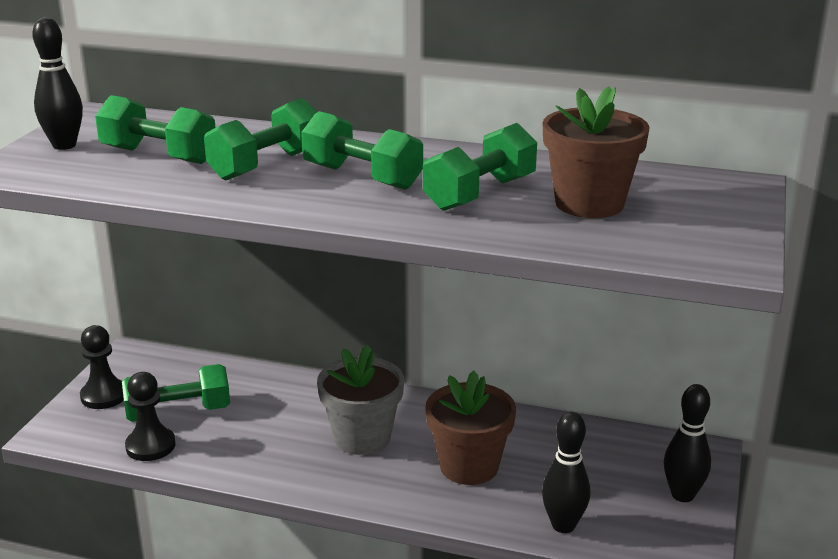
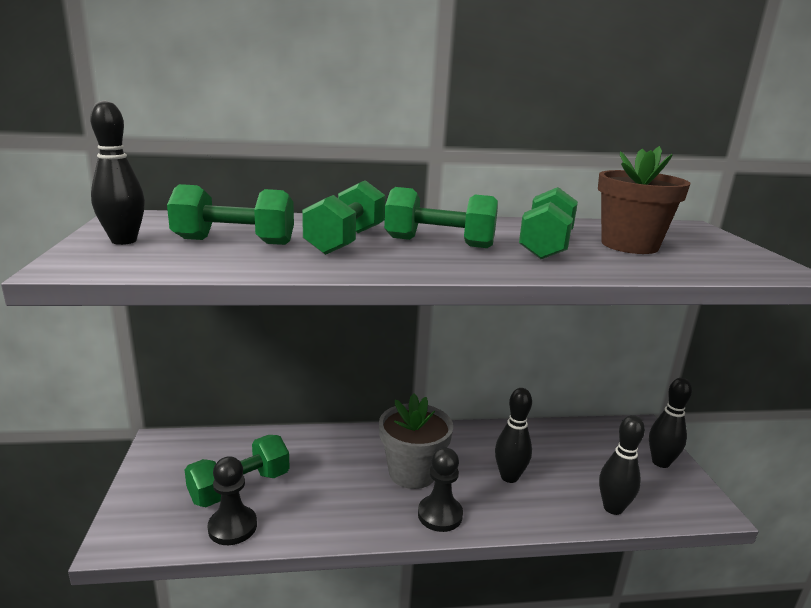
camera: 25 degrees left, 5 degrees down
(104, 396) = (156, 487): black pawn -> black pawn (440, 515)
(469, 466) = (509, 477): brown flower pot -> black bowling pin

